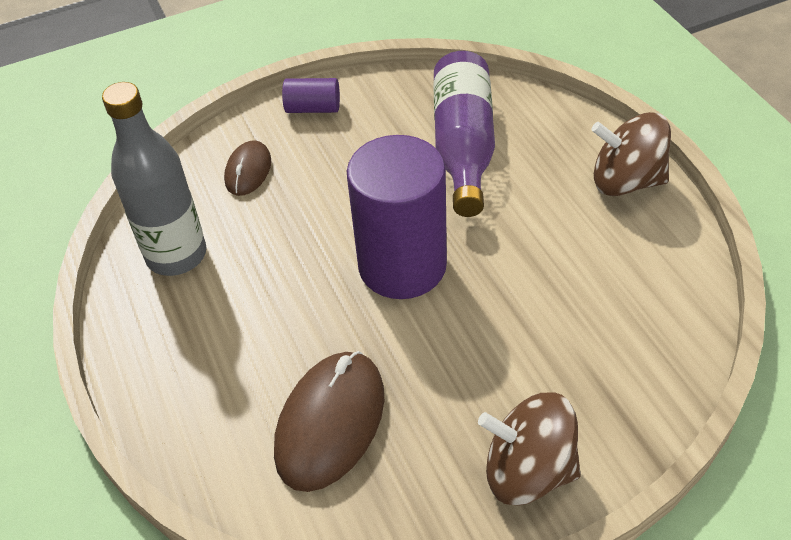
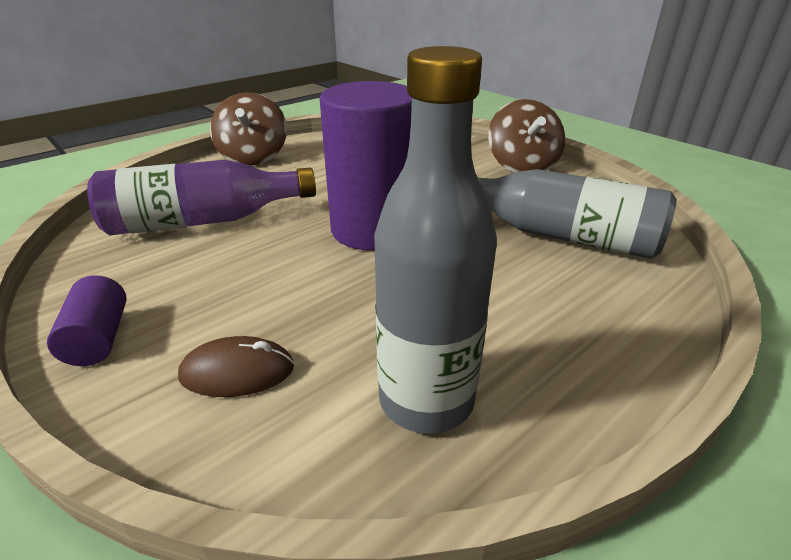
camera: 110 degrees left, 15 degrees down
(330, 423) = (557, 234): brown mouse -> grey bottle

